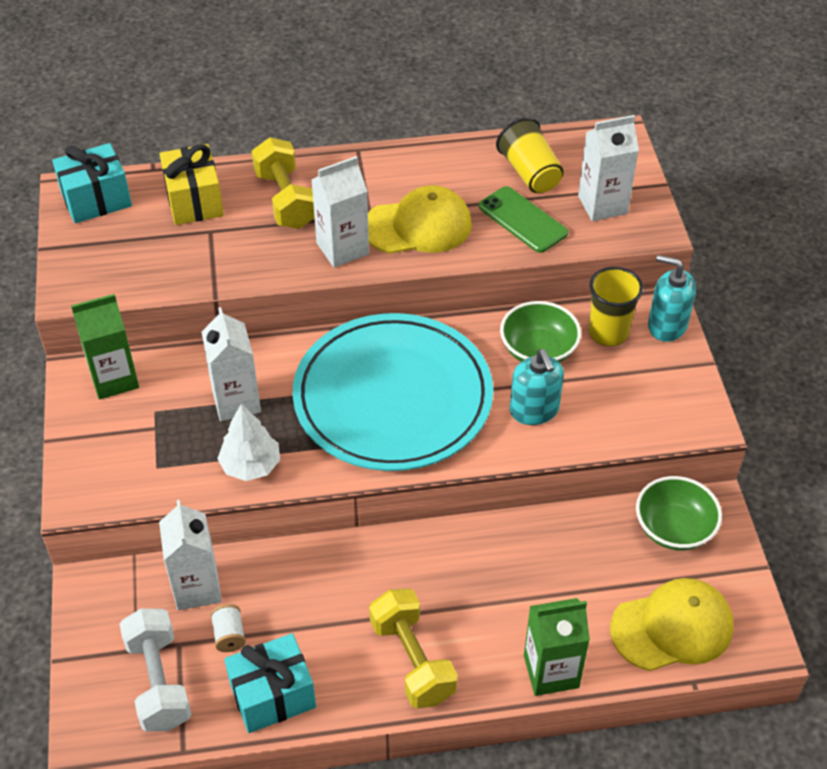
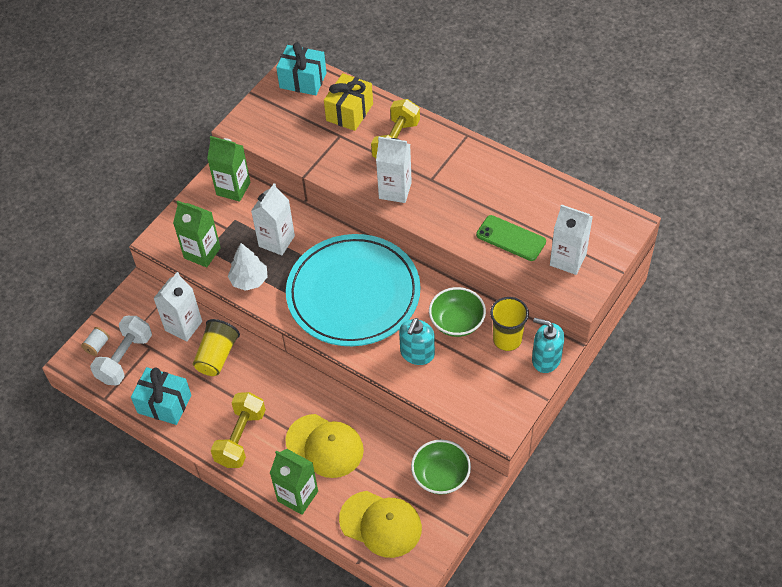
camera: 45 degrees right, 5 degrees up
(154, 475) = (202, 253): none -> green carton
(229, 635) = (174, 360): white spool -> white spool (97, 346)
(418, 226) = (449, 203): yellow cap -> yellow cap (325, 446)
(523, 220) = (511, 238): green phone -> green phone turned 60 degrees counterclockwise
(530, 173) = (548, 212): yellow cup -> yellow cup (217, 356)
(667, 325) = (546, 359): turquoise soap dispenser -> turquoise soap dispenser turned 45 degrees counterclockwise

